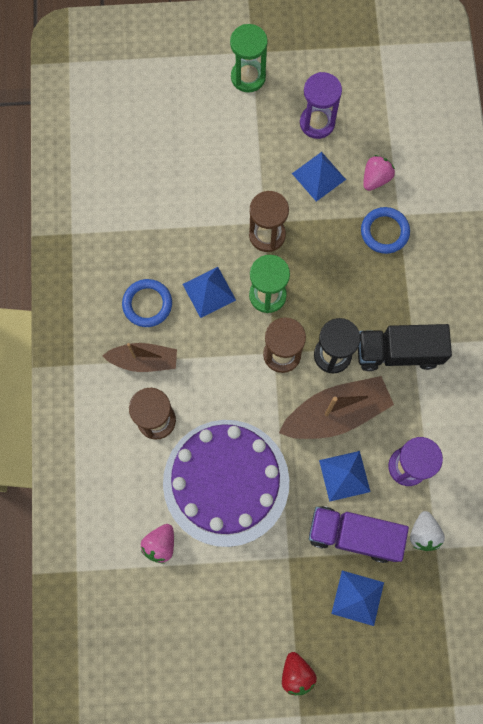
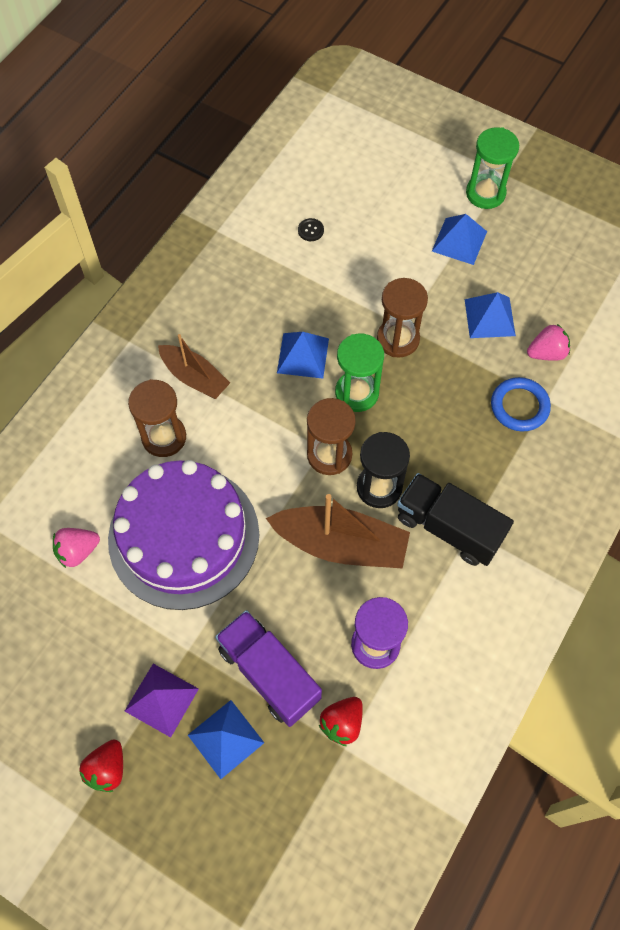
camera: 35 degrees right, 10 degrees down
(142, 188) = (310, 230): none -> black button
(147, 304) = (237, 331): blue ring -> none
(296, 603) = (161, 699): none -> purple pyramid
(317, 123) = (524, 270): purple hourglass -> none
(344, 475) = (304, 609): blue pyramid -> blue pyramid (459, 241)
(423, 533) = (342, 723): white strawberry -> red strawberry

